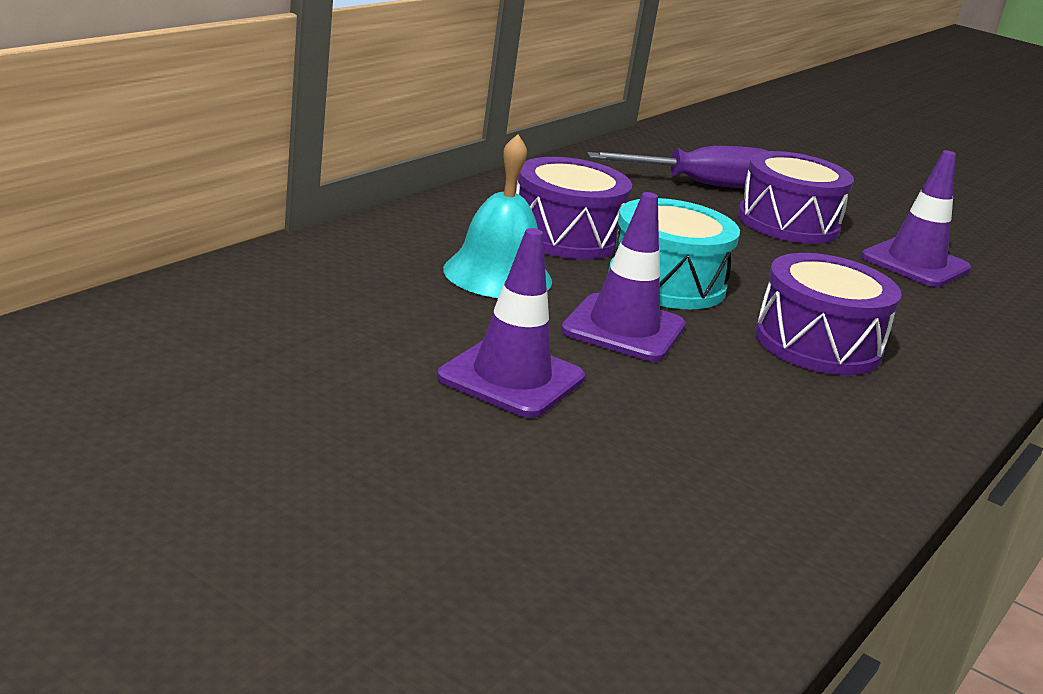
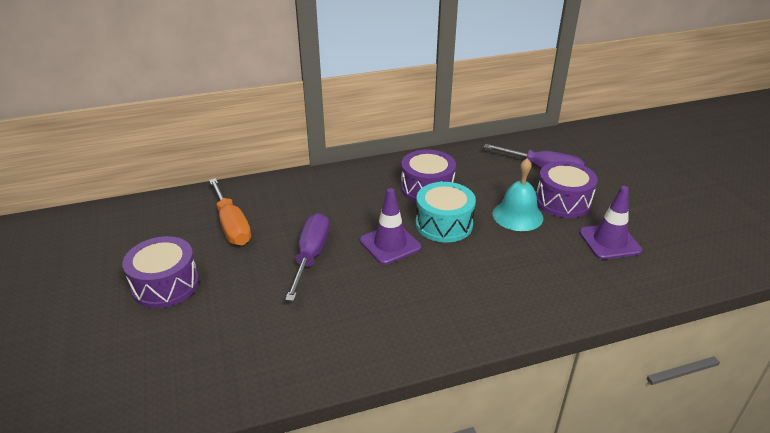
camera: 40 degrees right, 10 degrees up
(263, 360) = (231, 225): none -> orange screwdriver
(497, 275) = (369, 204): turquoise bell -> turquoise bell (517, 215)
(511, 378) = (310, 256): purple traffic cone -> purple screwdriver
(818, 344) = (477, 276): purple drum -> purple drum (165, 285)

